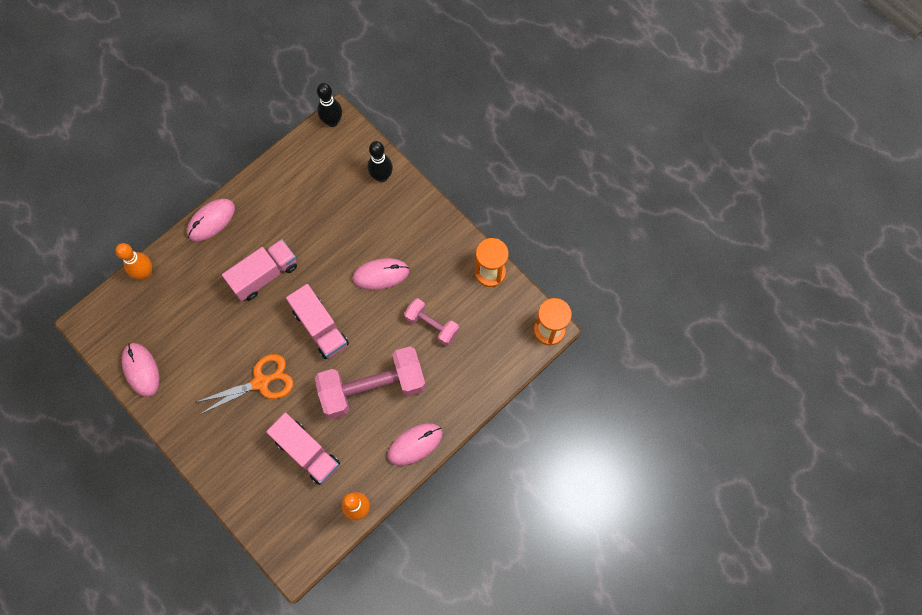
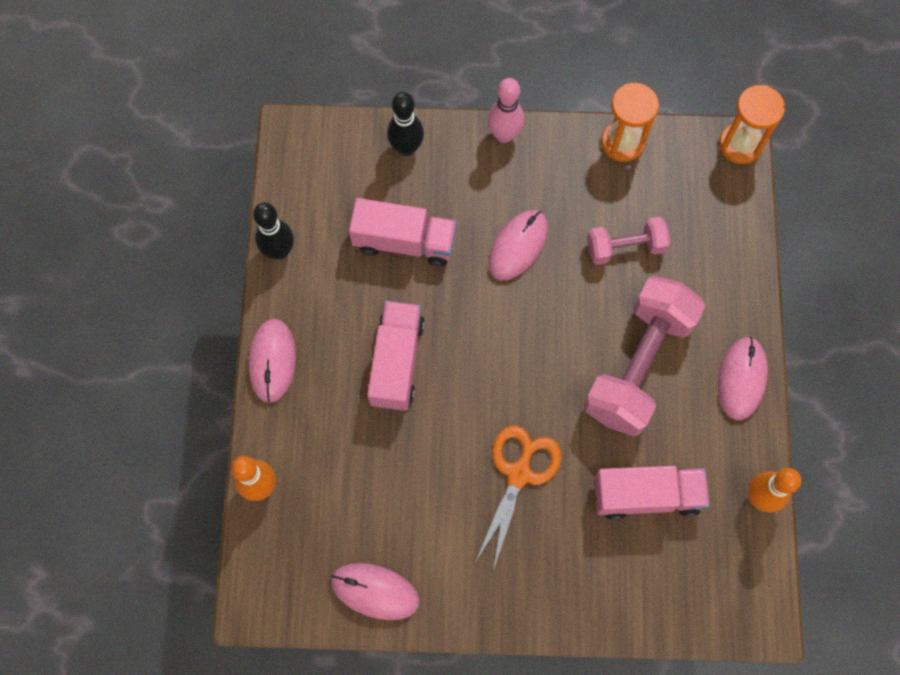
camera: 45 degrees left, 0 degrees up
(320, 327) = (517, 358): pink truck -> pink truck (404, 242)
(332, 121) = (289, 139): black bowling pin -> black bowling pin (279, 251)
(435, 214) = (504, 135): none -> pink bowling pin

